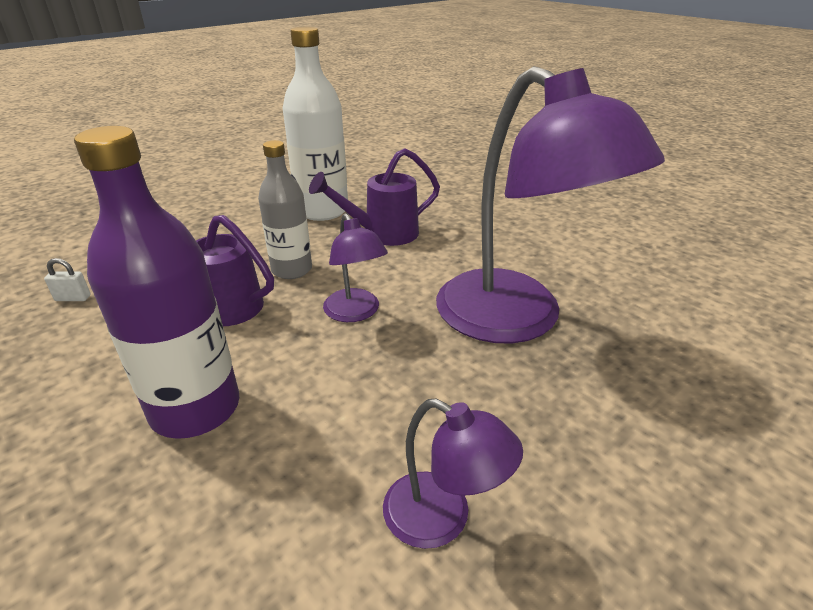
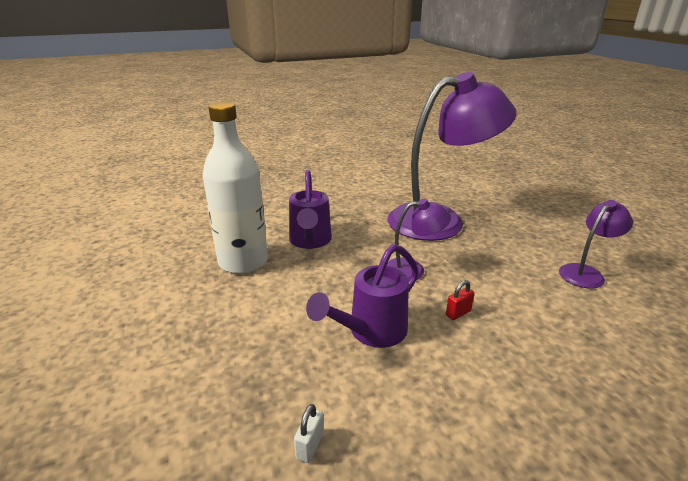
camera: 70 degrees left, 5 degrees down
(195, 409) = (505, 351): purple bottle -> none
(268, 361) = (458, 313): none -> red padlock
(292, 270) = (338, 290): grey bottle -> none

